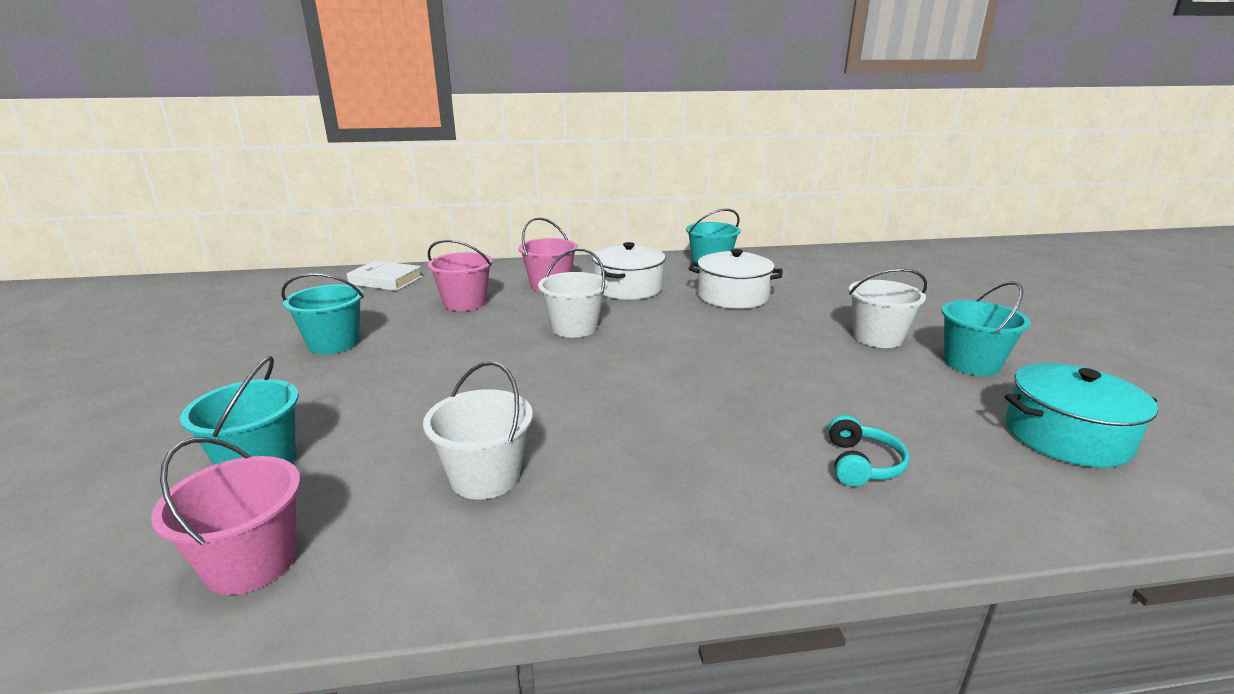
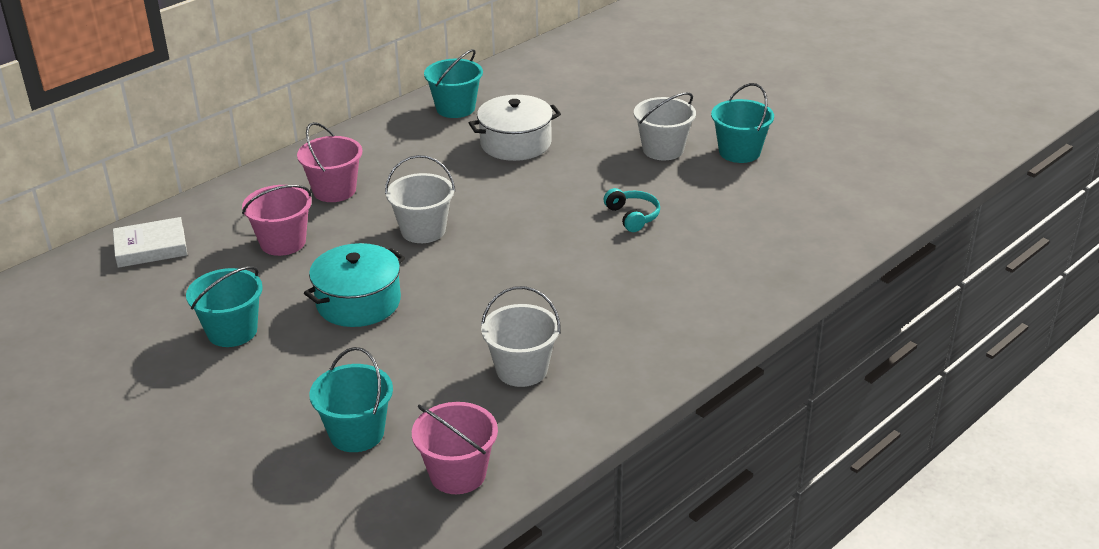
camera: 35 degrees left, 10 degrees up
(628, 288) = (413, 166): white pot -> none
(862, 464) = (728, 262): turquoise headphones -> turquoise headphones (633, 216)
(1066, 436) = (821, 194): turquoise pot -> turquoise pot (358, 302)

